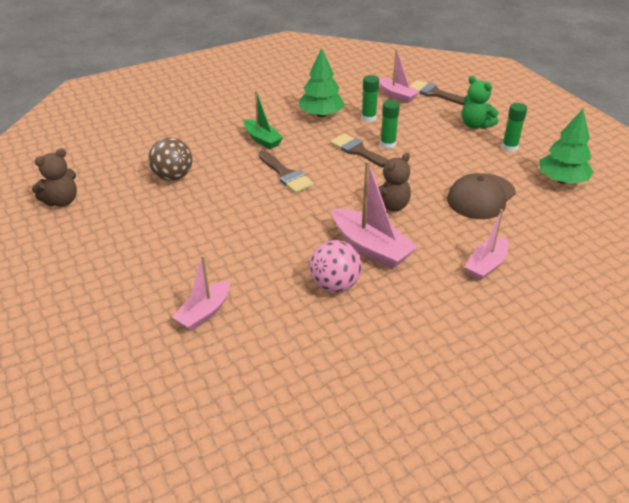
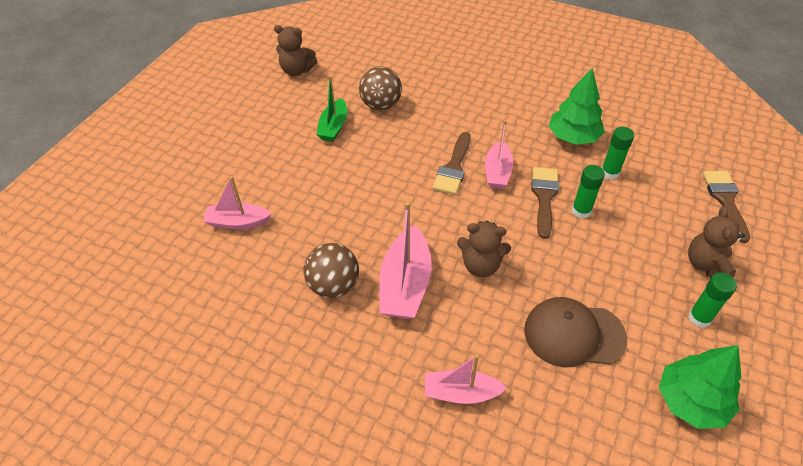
camera: 55 degrees right, 10 degrees up
(262, 139) = (488, 123): green boat -> green boat (333, 127)
(335, 285) = (334, 285): pink ball -> brown ball
(397, 95) = (679, 171): pink boat -> pink boat (497, 172)
(475, 125) = (706, 265): green teddy bear -> brown teddy bear

